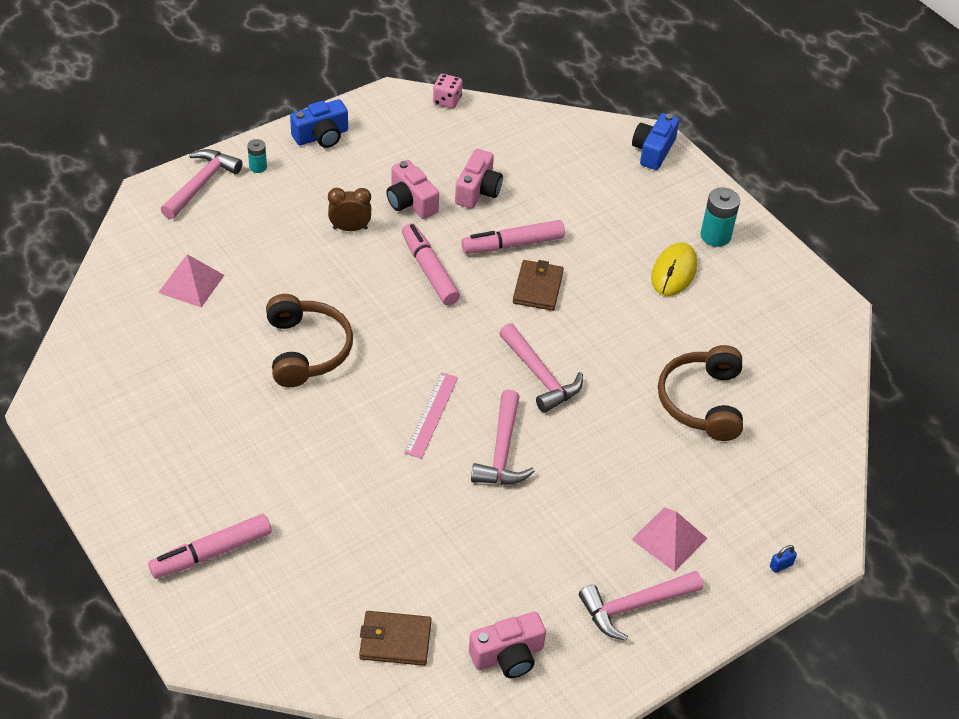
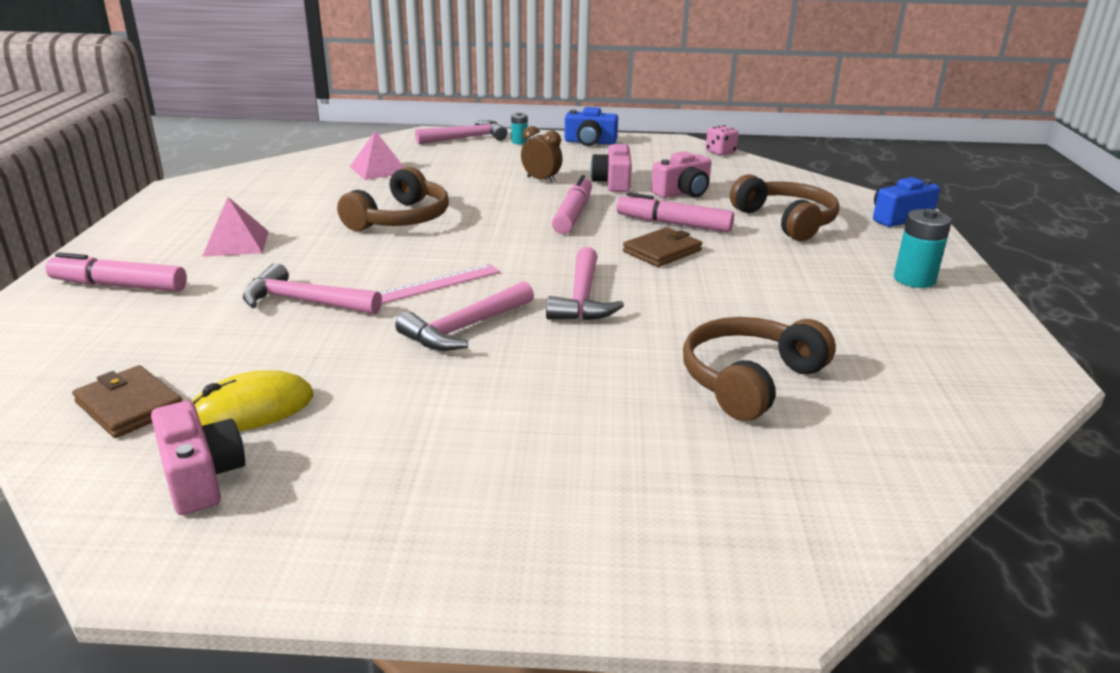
camera: 40 degrees right, 20 degrees down
(508, 655) = (201, 476): pink camera -> pink camera turned 135 degrees counterclockwise
(585, 197) = (786, 221): none -> brown headphones
(634, 606) = (409, 511): pink hammer -> pink hammer (304, 302)
(669, 538) = (547, 472): pink pyramid -> pink pyramid (236, 243)
(674, 272) = (831, 285): yellow mouse -> yellow mouse (251, 410)
(781, 565) = (675, 578): blue padlock -> none

